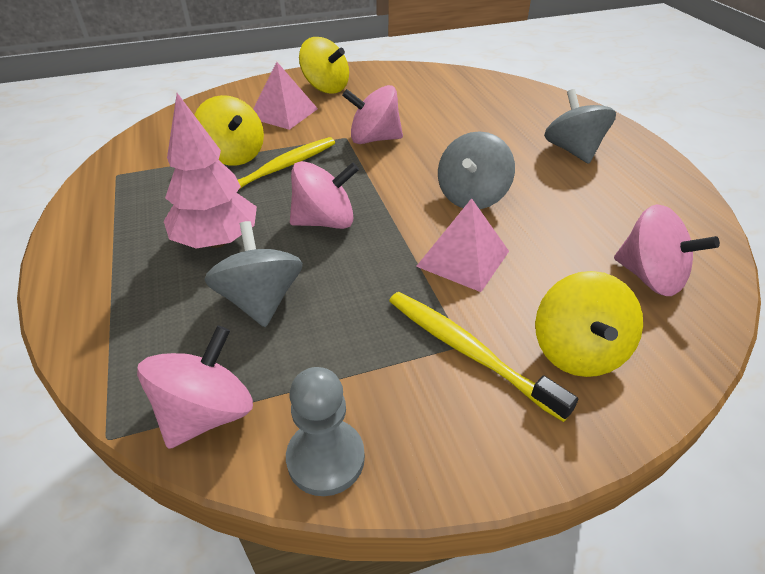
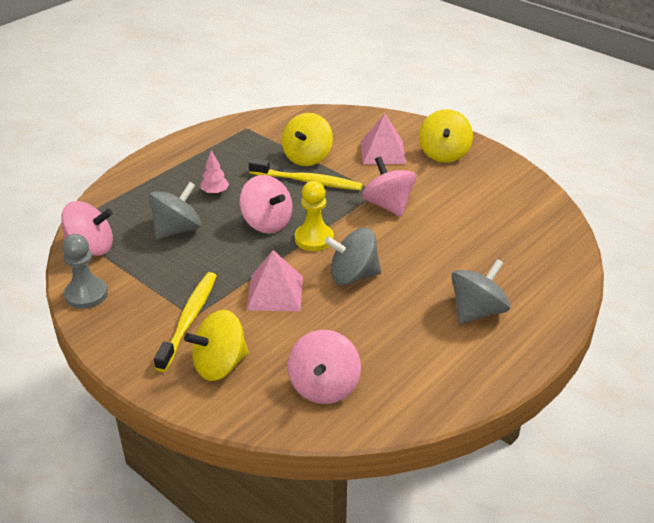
camera: 60 degrees right, 5 degrees down
(217, 241) = (215, 192): pink tree -> pink tree, size x0.48
(387, 199) = (314, 239): none -> yellow pawn

